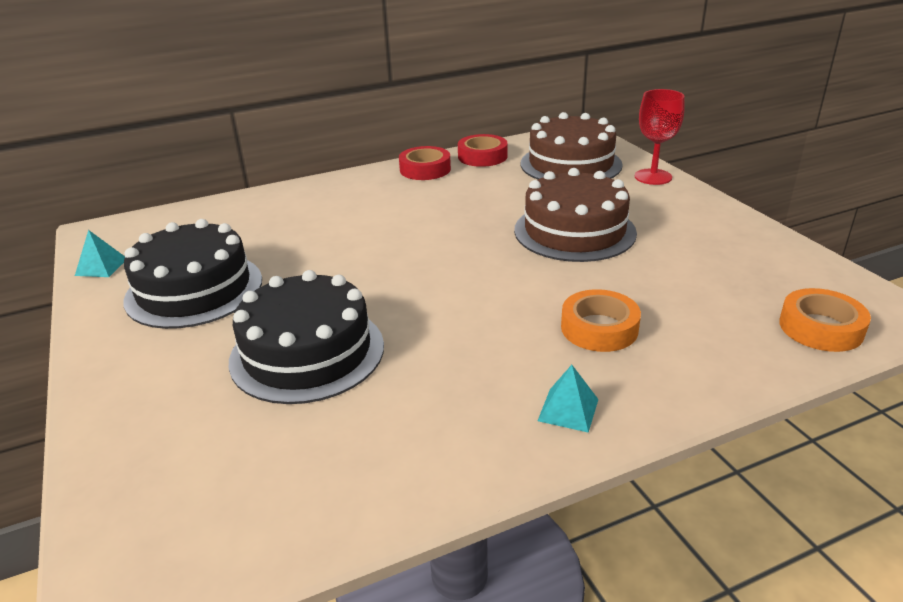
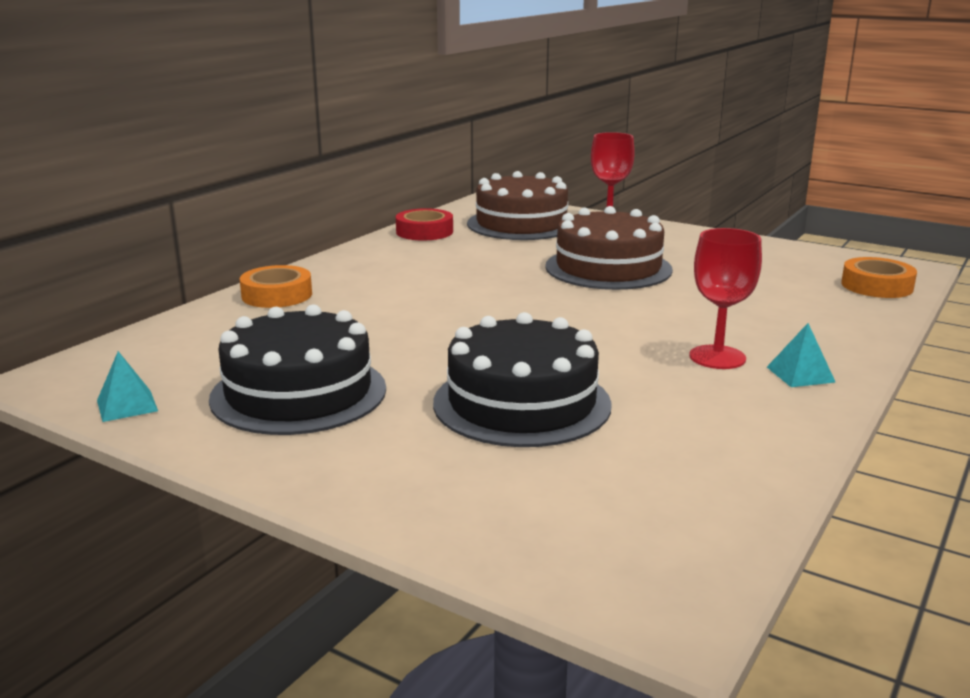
camera: 35 degrees left, 10 degrees down
(425, 169) = (381, 251): red tape -> none
(522, 362) = (717, 357): none -> red goblet
(599, 328) = (737, 323): orange tape -> orange tape (277, 295)

